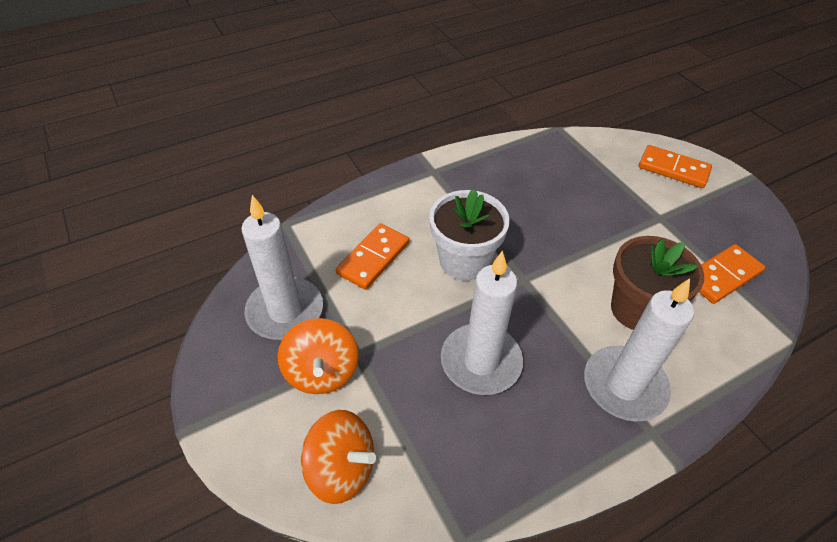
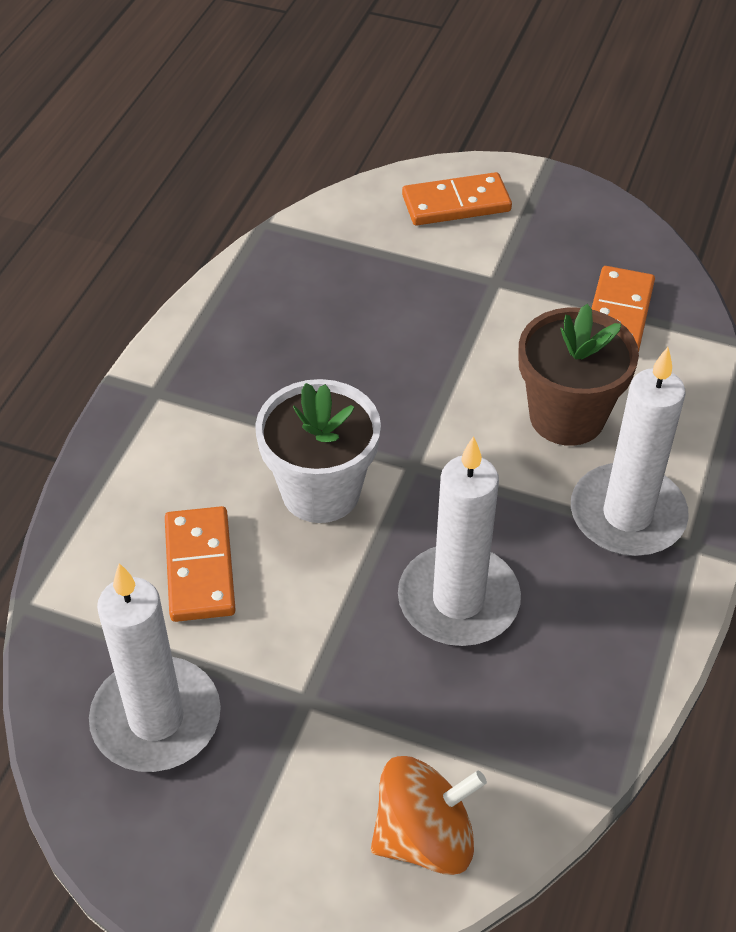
camera: 40 degrees left, 0 degrees up
(322, 372) = (286, 753): orange spinning top -> none

